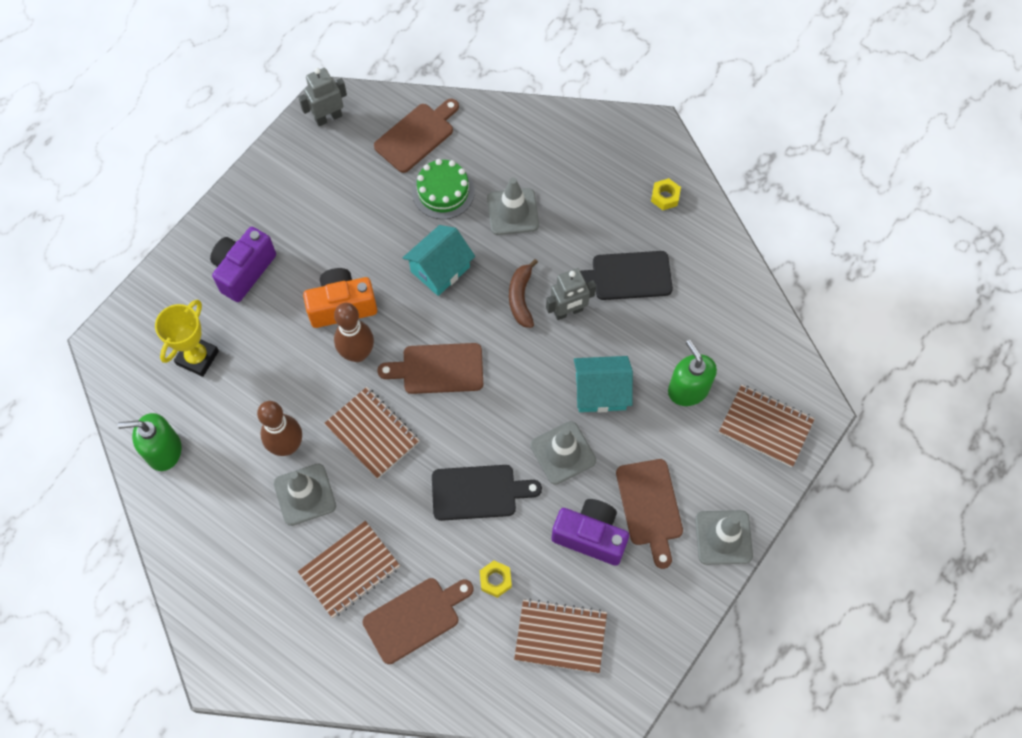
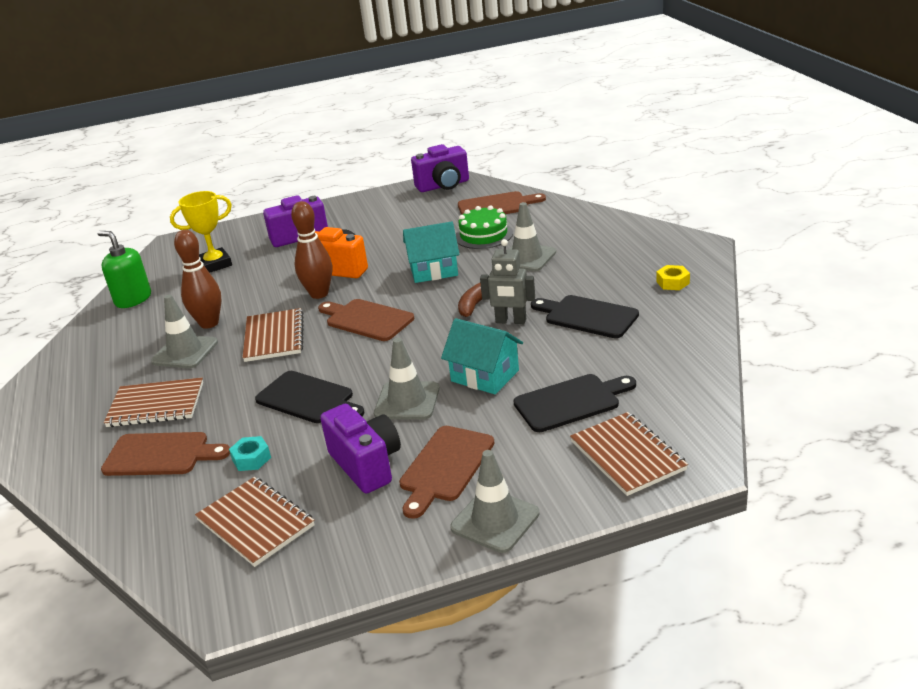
camera: 40 degrees right, 35 degrees down
(328, 117) = (443, 186): grey robot -> purple camera
(495, 580) = (251, 459): yellow nut -> turquoise nut
(688, 389) = (570, 402): green soap dispenser -> black cutting board

